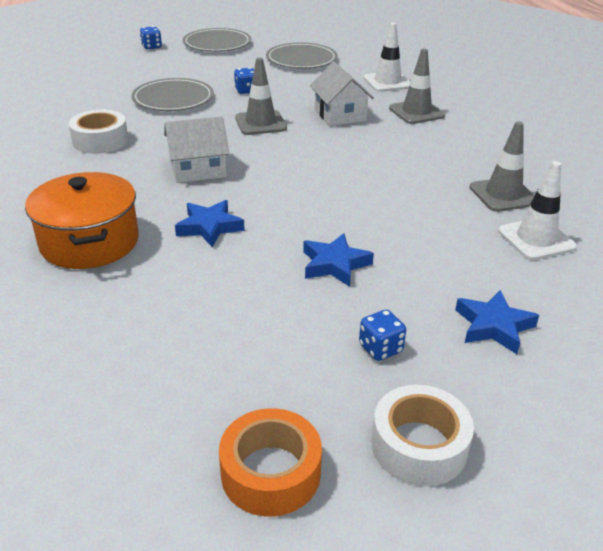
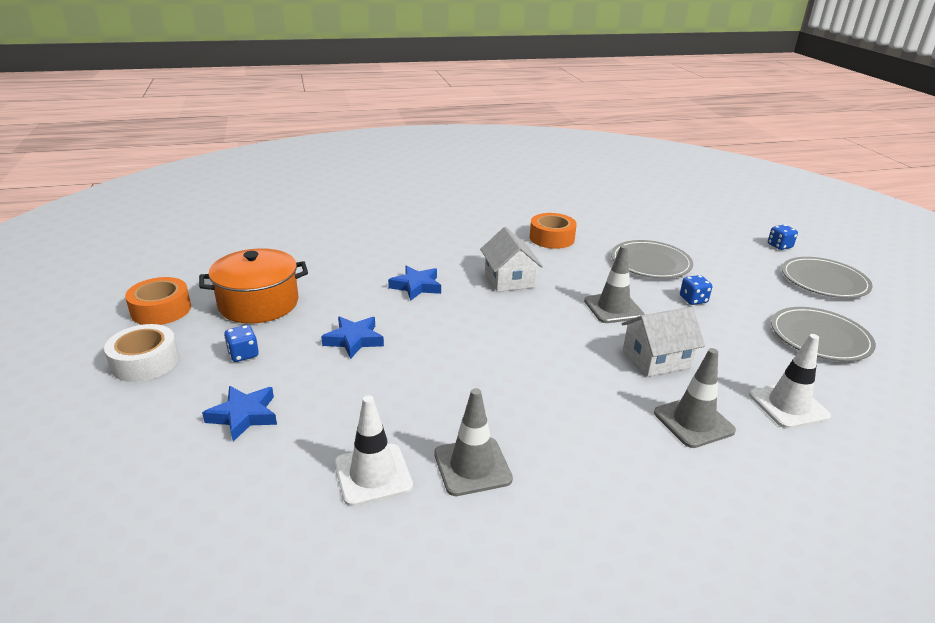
camera: 90 degrees right, 5 degrees down
(89, 242) = (402, 246): orange pot -> orange pot (259, 303)
(100, 141) = (551, 238): white tape -> orange tape

